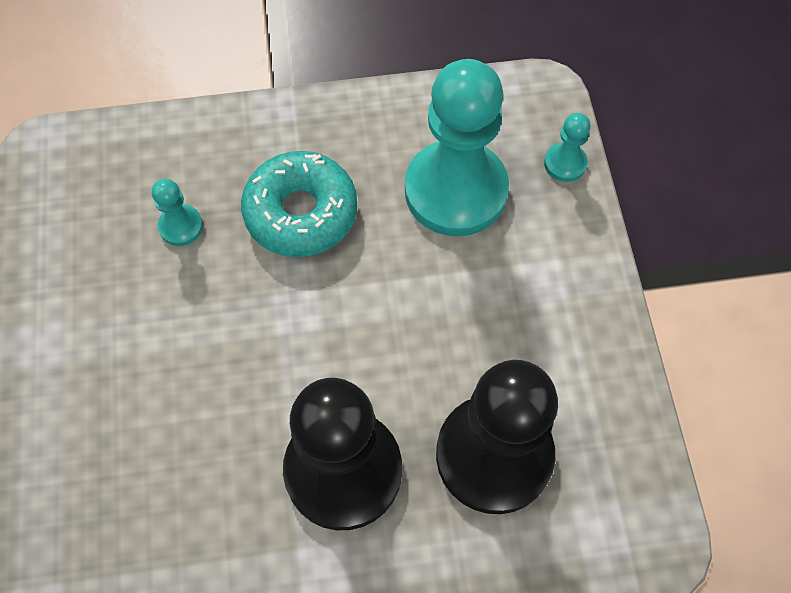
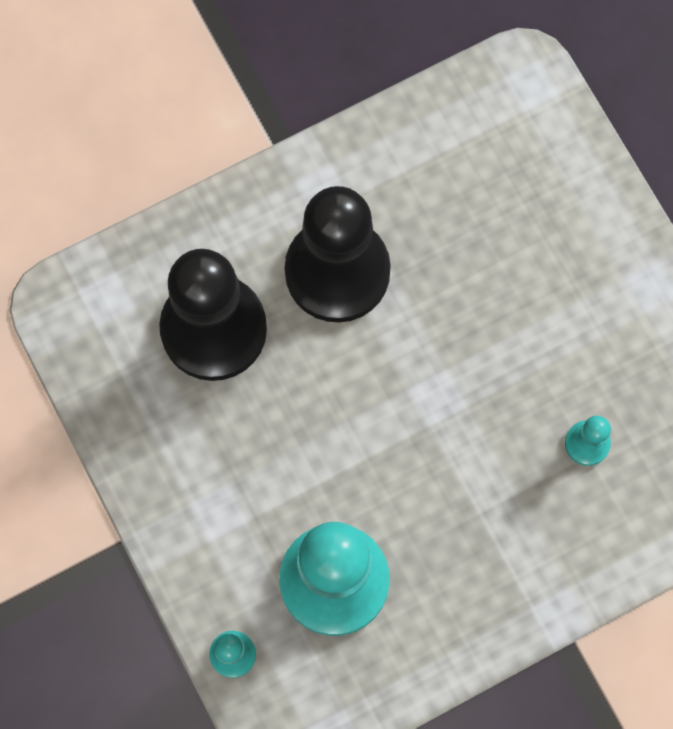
camera: 160 degrees right, 10 degrees up
(301, 212) = (478, 500): turquoise donut -> none

